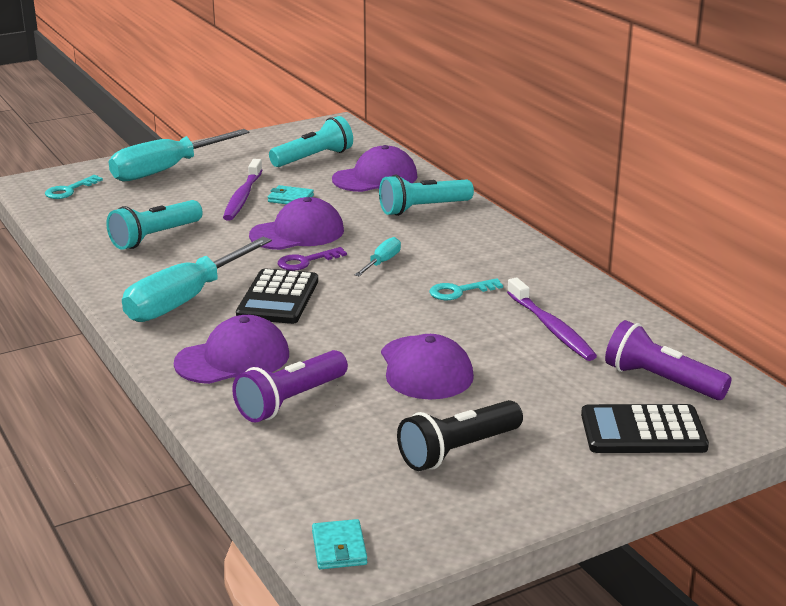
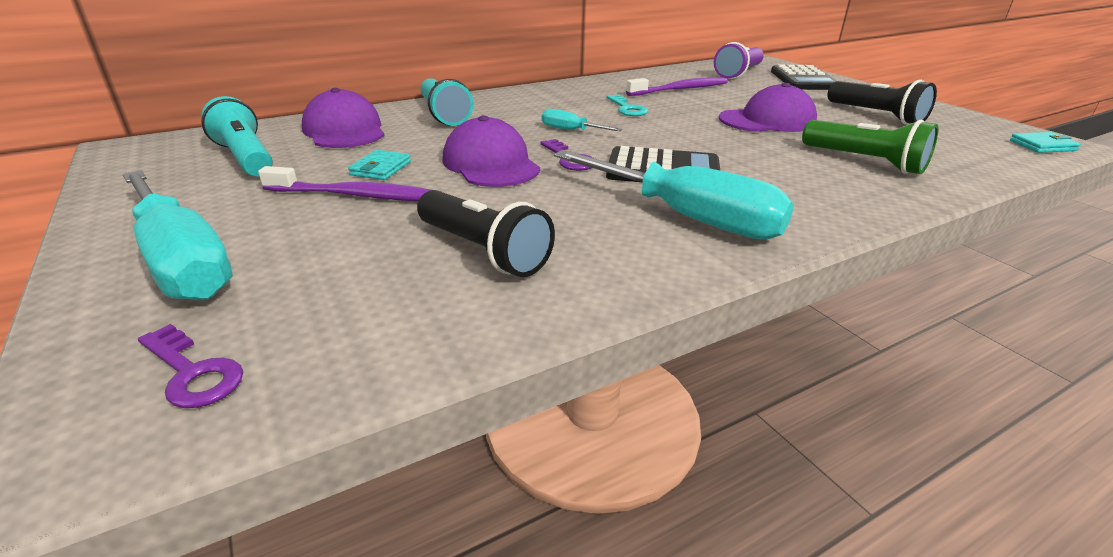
camera: 90 degrees left, 5 degrees up
(69, 190) = (193, 372): turquoise key -> purple key
(154, 237) = (484, 251): turquoise flashlight -> black flashlight
(233, 359) = (809, 186): purple cap -> none
(290, 401) = (865, 162): purple flashlight -> green flashlight

